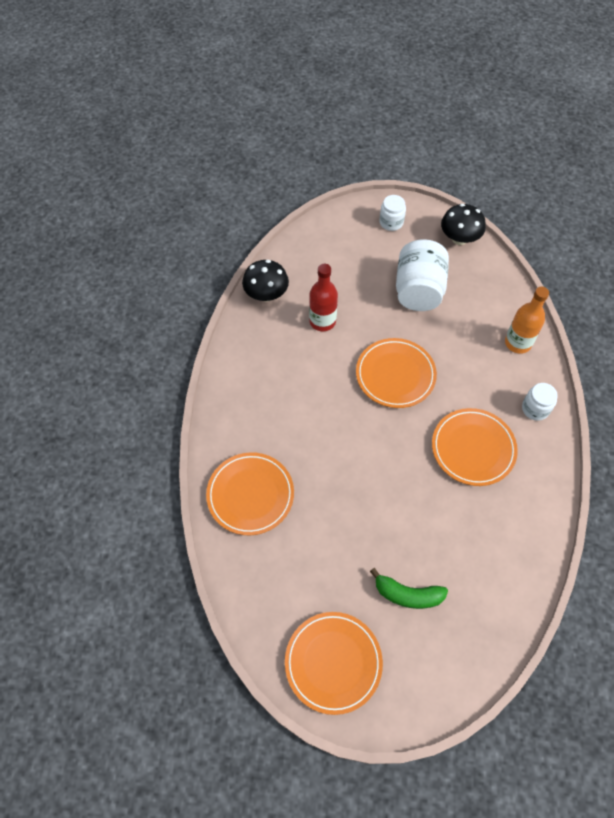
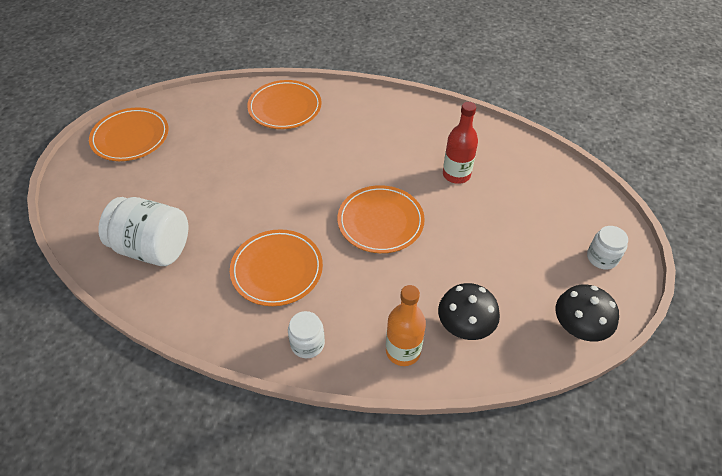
camera: 100 degrees right, 10 degrees down
(266, 294) = (494, 138): black mushroom -> black mushroom (465, 326)
(407, 594) = (157, 190): green banana -> none
(418, 290) = (492, 264): white jar -> white jar (153, 248)

